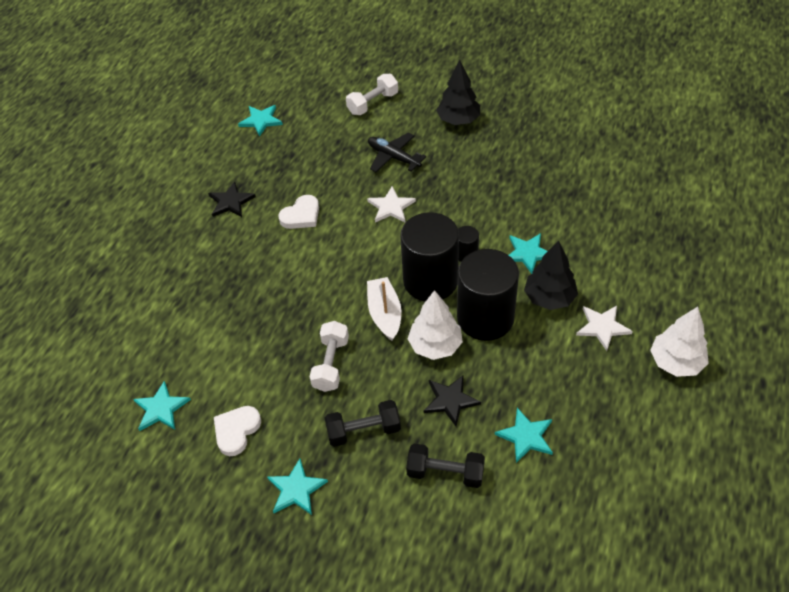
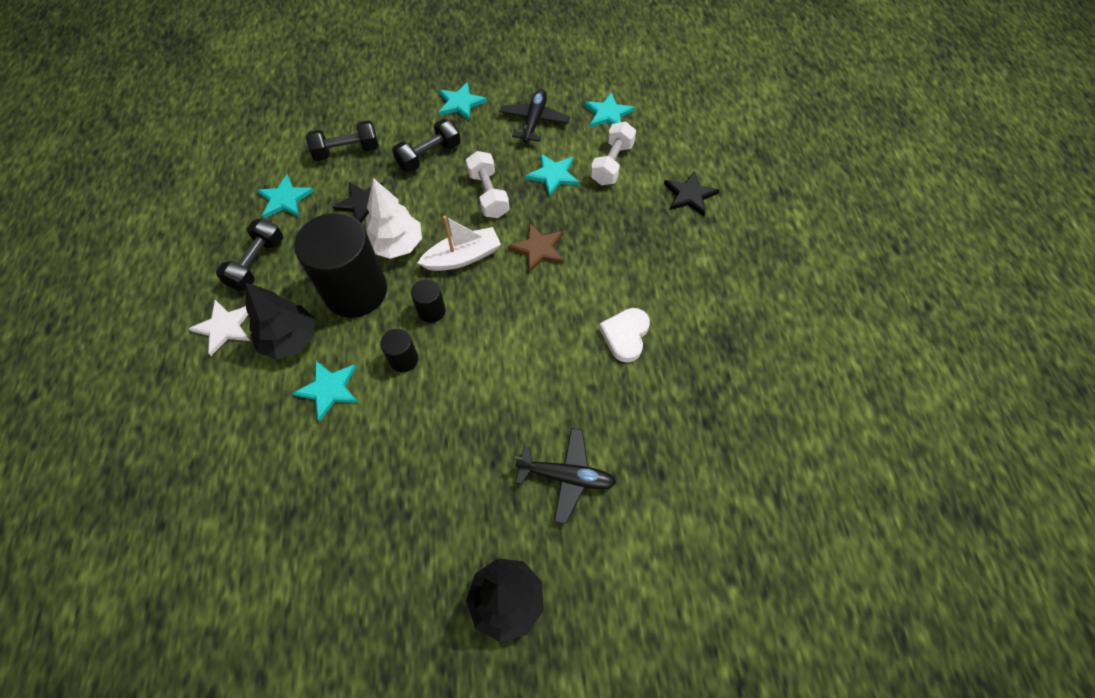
camera: 150 degrees right, 10 degrees up
(231, 202) = (720, 321): black star -> black star (689, 195)
(236, 431) = (534, 121): white heart -> black plane
(261, 121) = (795, 467): turquoise star -> turquoise star (553, 175)
(320, 298) = (538, 249): none -> brown star
(373, 103) = (660, 580): white dumbbell -> white dumbbell (612, 164)
(385, 314) = (462, 257): white boat -> white boat turned 75 degrees counterclockwise
(391, 207) = (525, 390): white star -> none
(430, 281) = (431, 311): black cylinder -> black cylinder, size x0.43
(565, 375) = (257, 263): none -> black dumbbell
(676, 362) = (141, 317): white tree -> none

